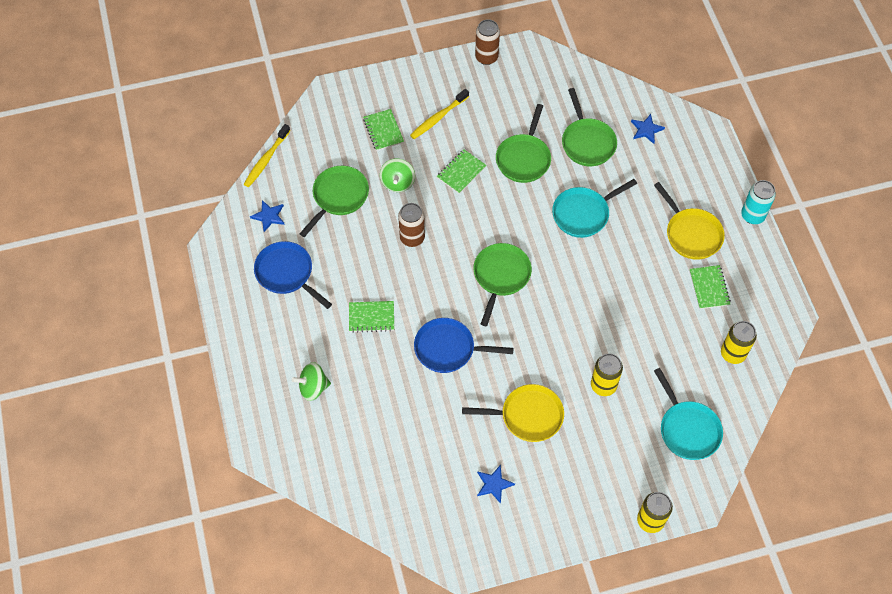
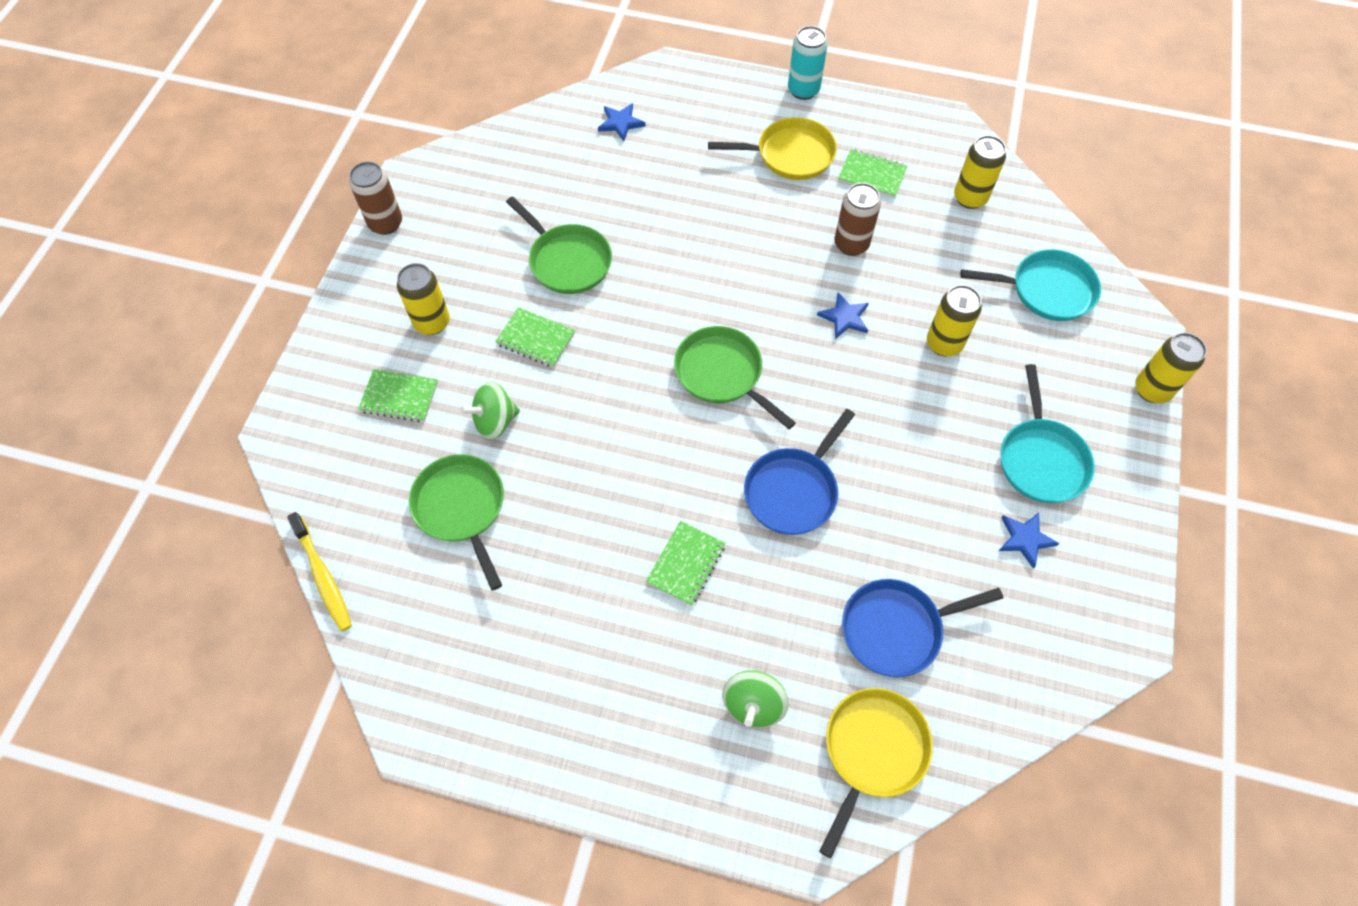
camera: 60 degrees left, 0 degrees up
(269, 216) = (423, 622): blue star -> blue star (844, 317)
(287, 273) = (539, 645): blue pan -> blue pan (896, 629)
(398, 182) = (495, 421): green spinning top -> green spinning top turned 120 degrees clockwise
(412, 238) = (594, 448): brown can -> brown can (851, 244)
(438, 118) = (432, 322): yellow toothbrush -> yellow can
(461, 172) = (536, 339): green notebook -> green notebook turned 45 degrees counterclockwise
(527, 416) = (944, 448): yellow pan -> yellow pan (872, 751)
(583, 213) = (691, 241): turquoise pan -> turquoise pan (1041, 459)
(587, 142) = (594, 186): green pan -> none

